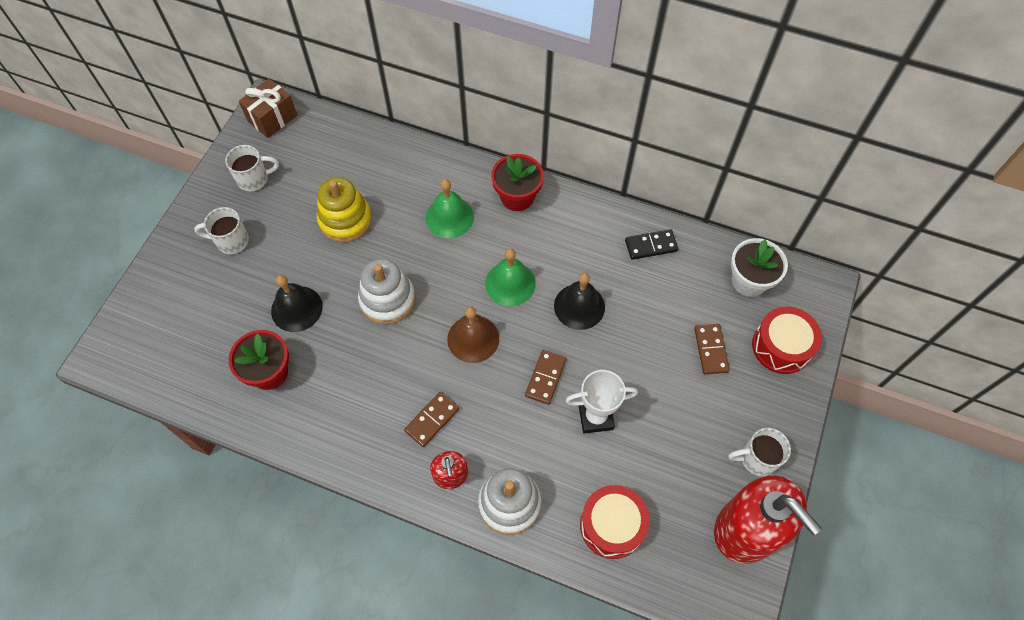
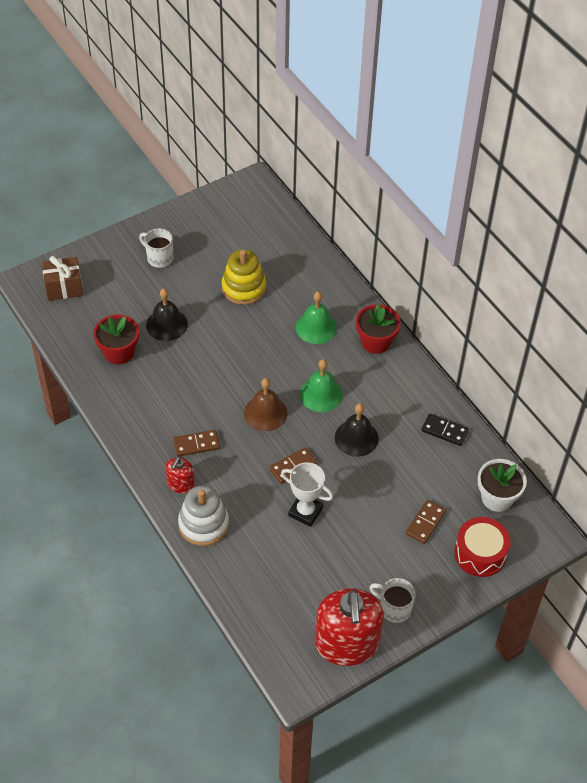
camera: 35 degrees right, 10 degrees down
(254, 179) = (205, 227): white mug -> none
(272, 118) = (249, 193): brown gift -> brown gift (64, 287)
(387, 299) = (229, 354): white stacking toy -> none
(612, 525) = (258, 580): red drum -> none

